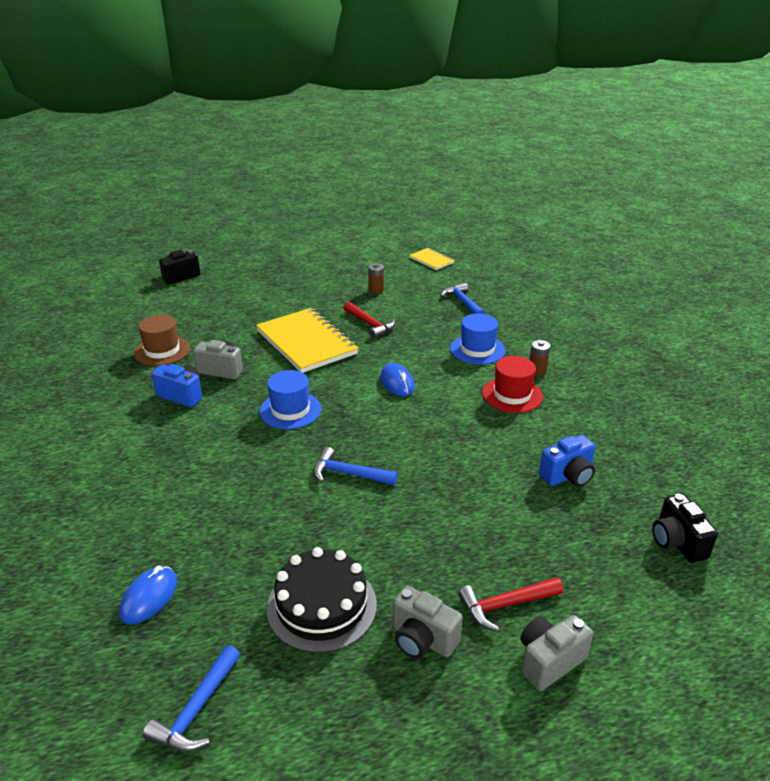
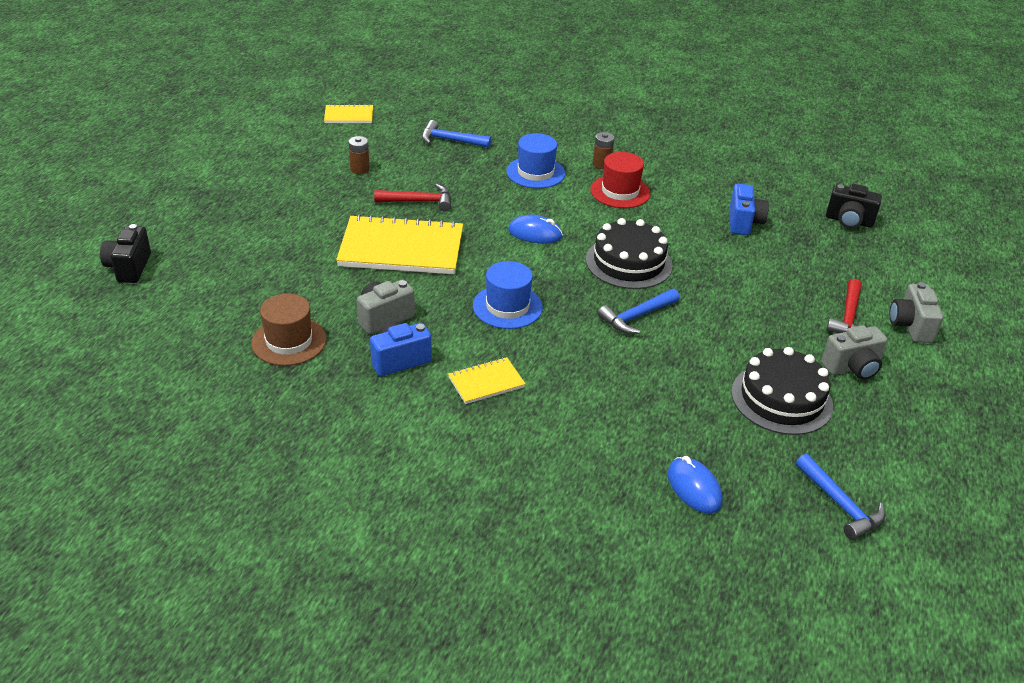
camera: 55 degrees left, 5 degrees up
(191, 439) = (486, 382): none -> yellow notebook
(418, 439) = (628, 262): none -> black cake

